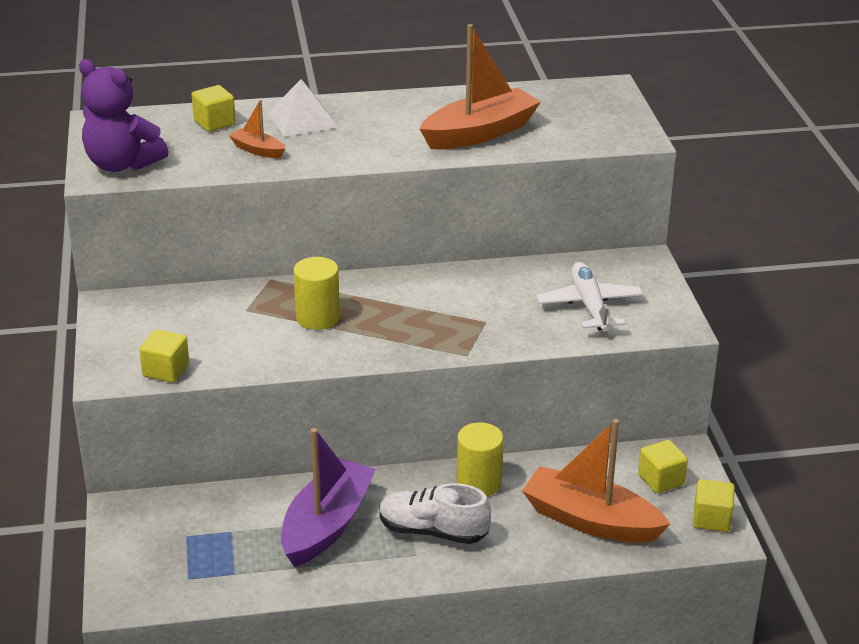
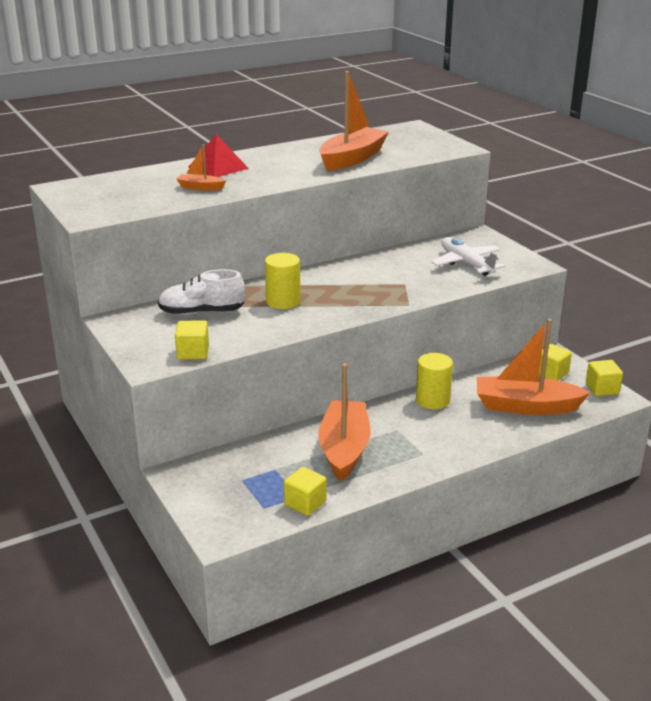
camera: 20 degrees left, 5 degrees down
(122, 164) = (101, 209): purple teddy bear -> none
(214, 123) = (152, 177): yellow cube -> yellow cube (305, 503)
(303, 119) = (218, 167): white pyramid -> red pyramid
(327, 525) = (344, 449): purple boat -> orange boat
(433, 531) = (424, 436): white shoe -> white shoe (201, 312)

